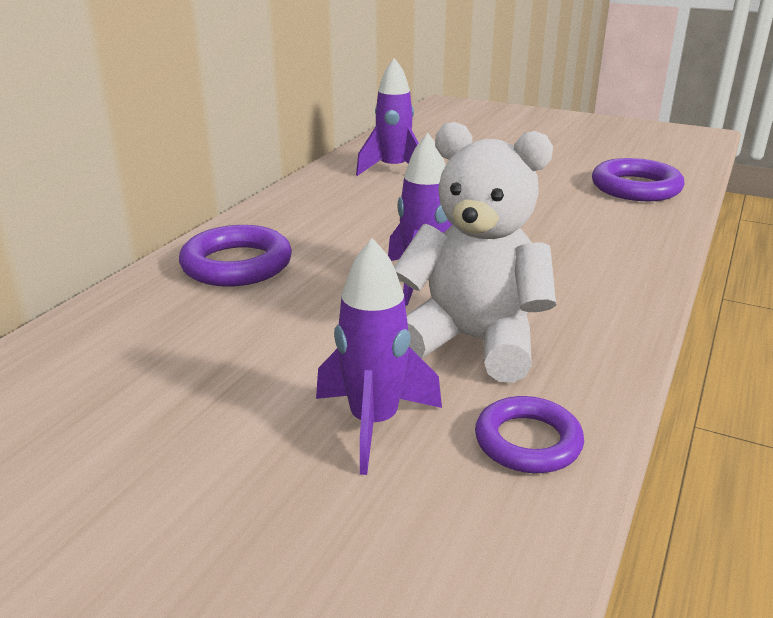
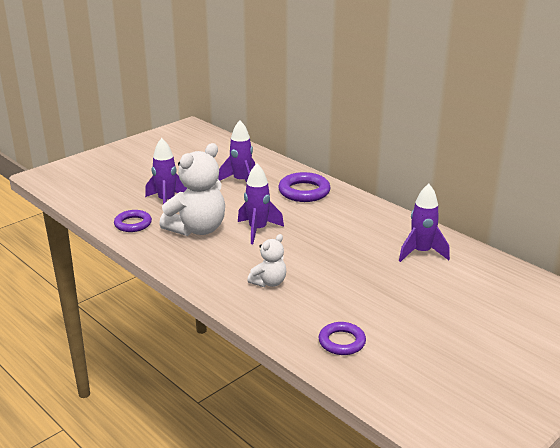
camera: 110 degrees right, 0 degrees up
(210, 341) = (241, 181): none -> purple rocket
(572, 243) = (269, 282): none -> white teddy bear
(635, 187) = (342, 342): purple ring -> purple ring, size x0.66

